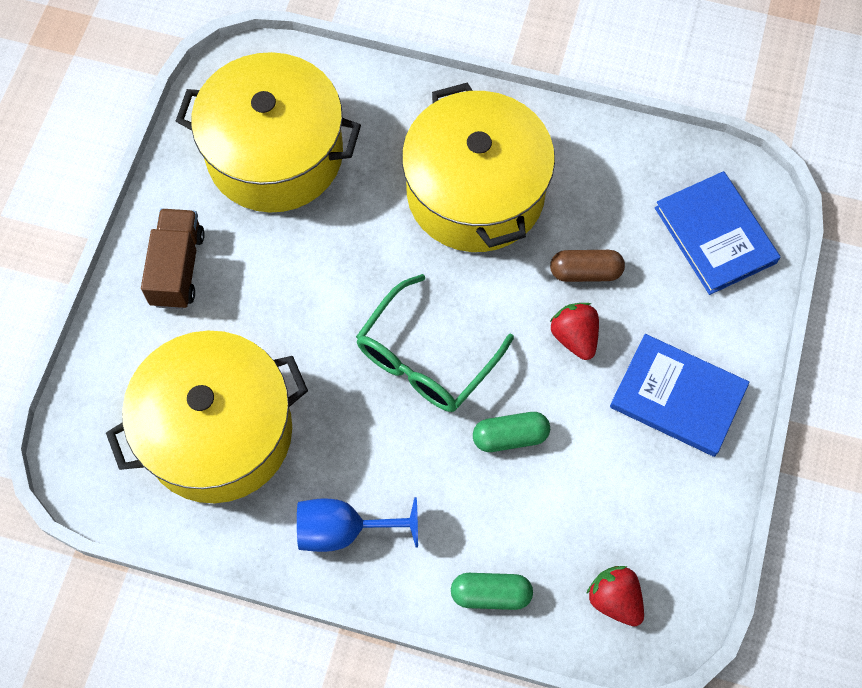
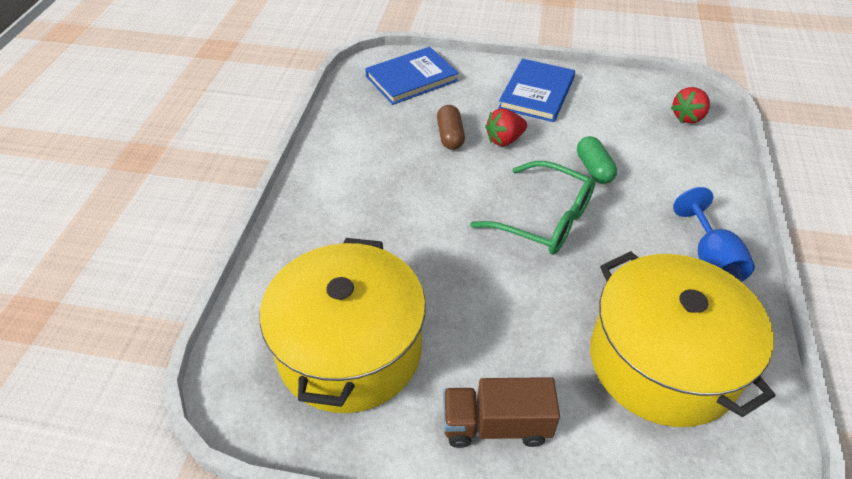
camera: 95 degrees left, 20 degrees down
(475, 192) = (385, 198): yellow pot -> none
(491, 594) = (716, 173): green capsule -> none

